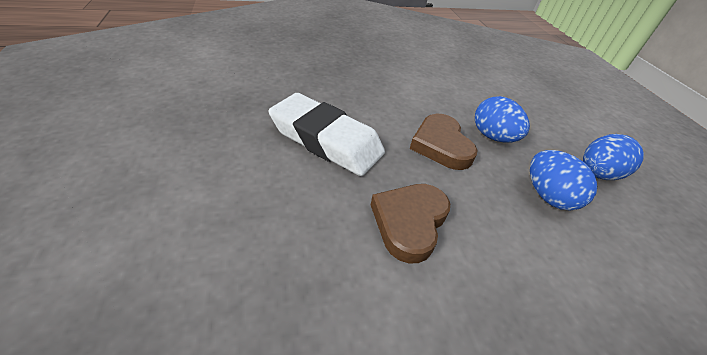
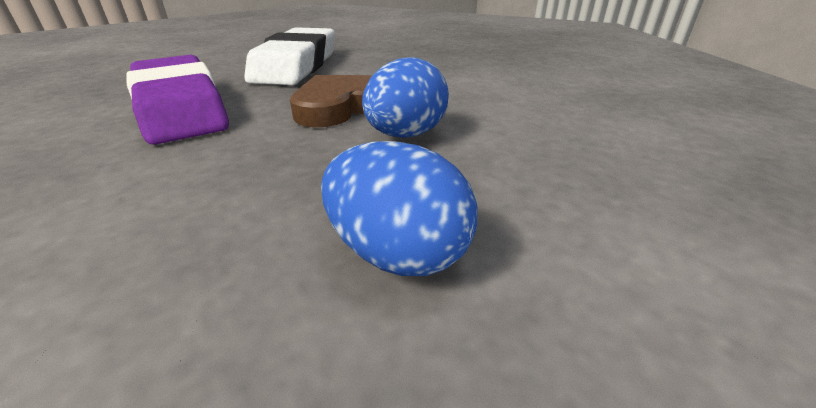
camera: 70 degrees right, 10 degrees down
(409, 222) = (181, 108): brown heart -> purple eraser
(547, 196) = (272, 189): blue egg -> none

